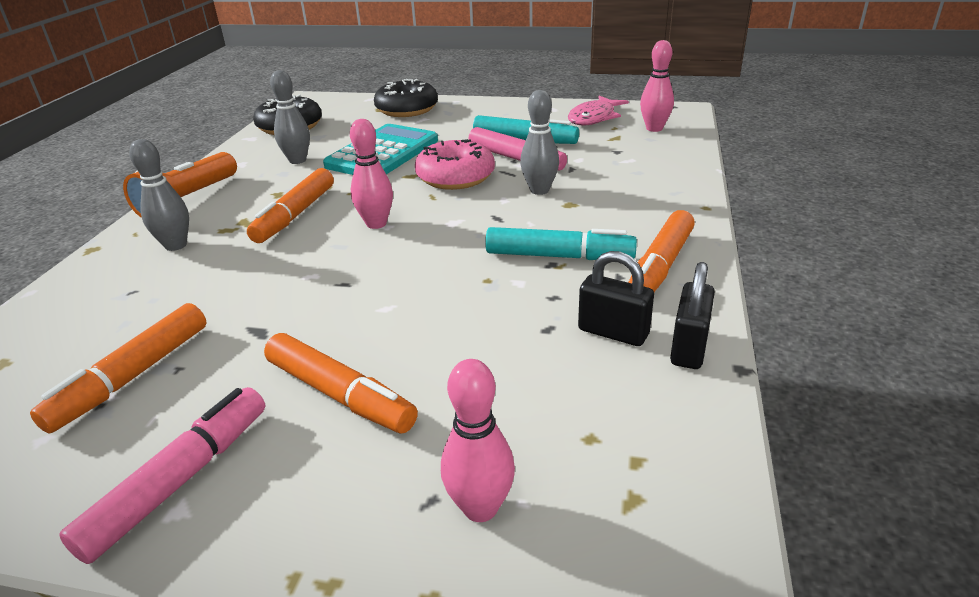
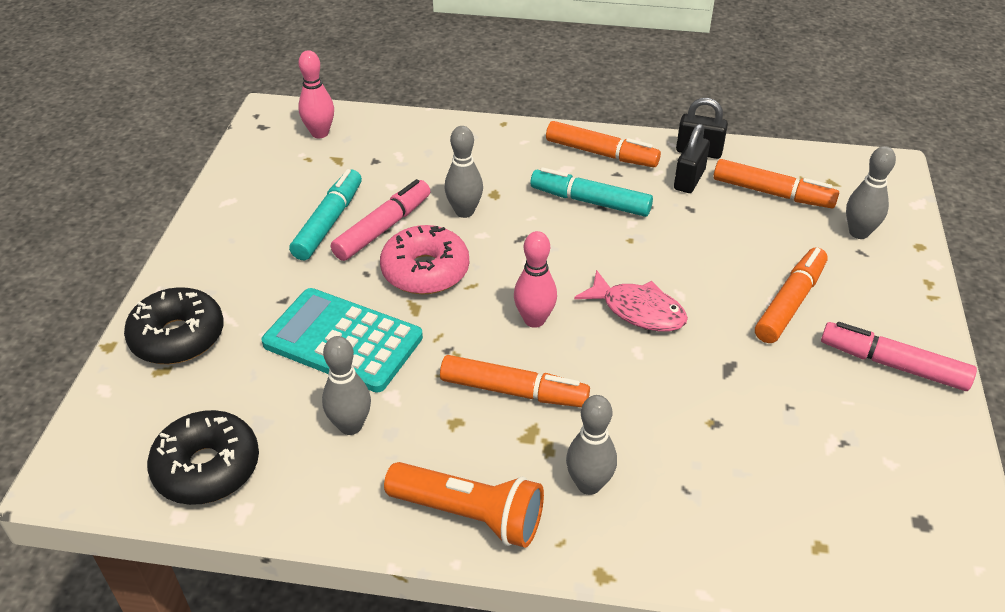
camera: 95 degrees left, 10 degrees up
(132, 377) = (808, 433): orange marker -> orange marker (772, 193)
(480, 508) = (858, 233): pink bowling pin -> grey bowling pin
(559, 256) = (590, 201): turquoise marker -> turquoise marker turned 75 degrees counterclockwise
(594, 118) = (274, 171): pink fish -> pink fish (638, 310)

